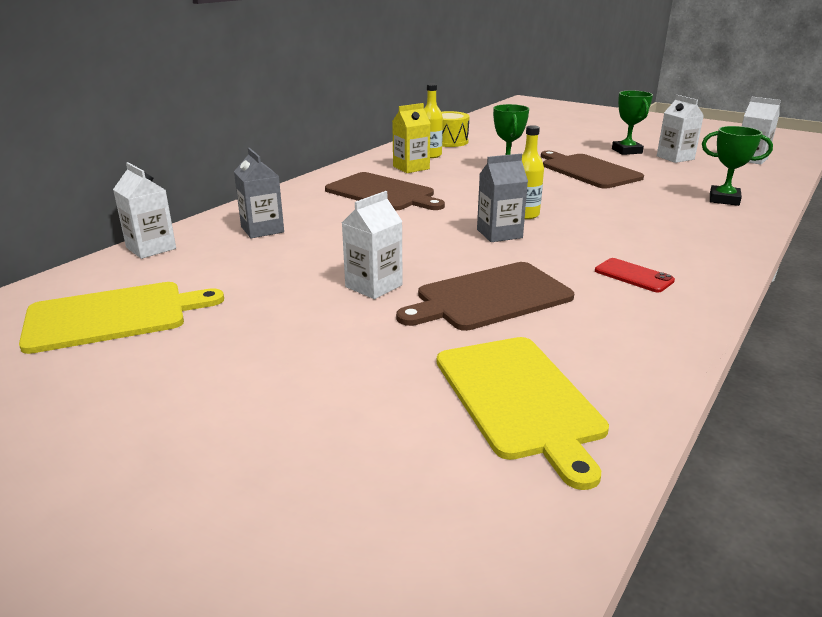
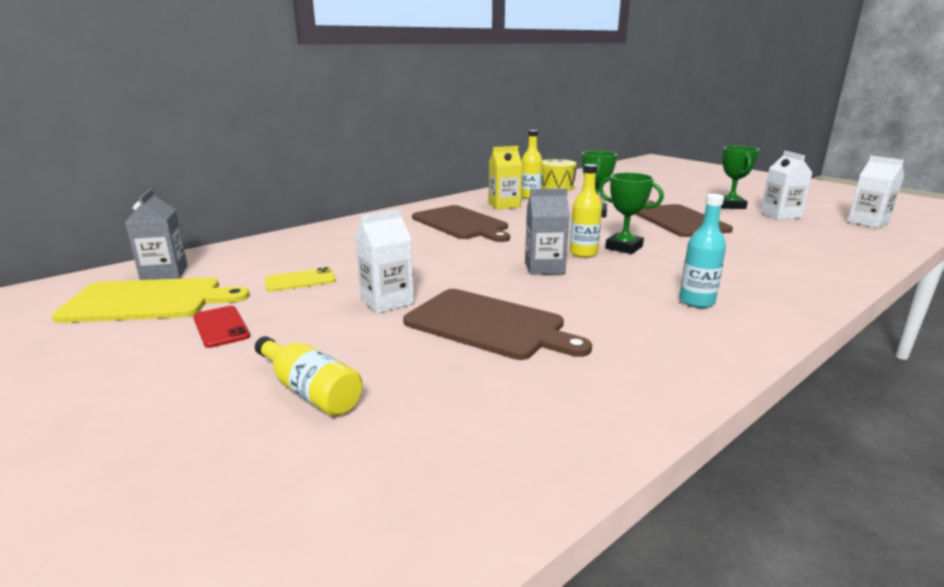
camera: 15 degrees right, 5 degrees down
(151, 248) = (229, 250): white carton -> none
(262, 229) = (331, 244): grey carton -> grey carton (164, 273)
(264, 274) = (300, 280): none -> yellow phone
(372, 382) = (310, 391): none -> yellow bottle
(489, 297) = (489, 325): brown cutting board -> brown cutting board turned 135 degrees counterclockwise
(519, 399) = (441, 432): yellow cutting board -> none
(633, 276) = (659, 322): red phone -> red phone (221, 327)
(653, 253) = (696, 301): none -> turquoise bottle
(724, 199) = (813, 258): green trophy -> green trophy (624, 247)

